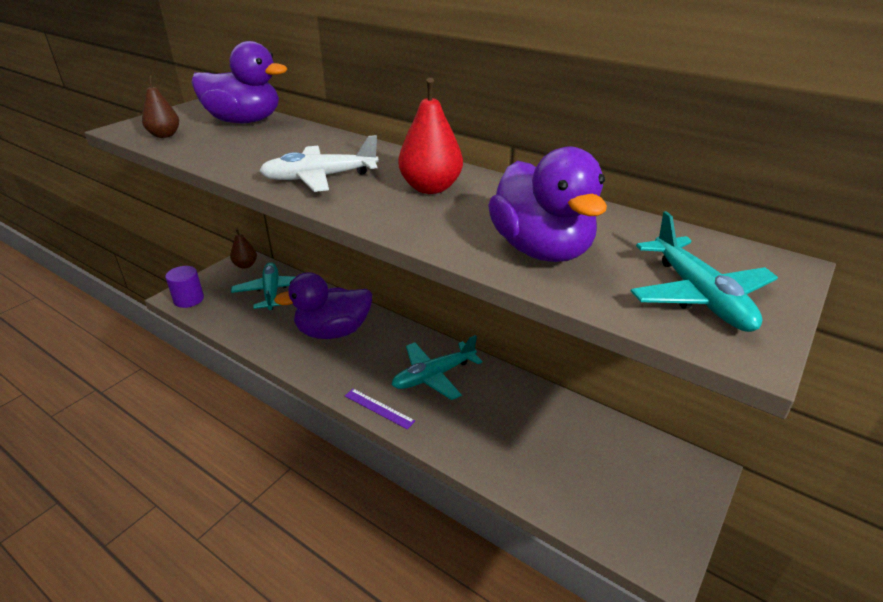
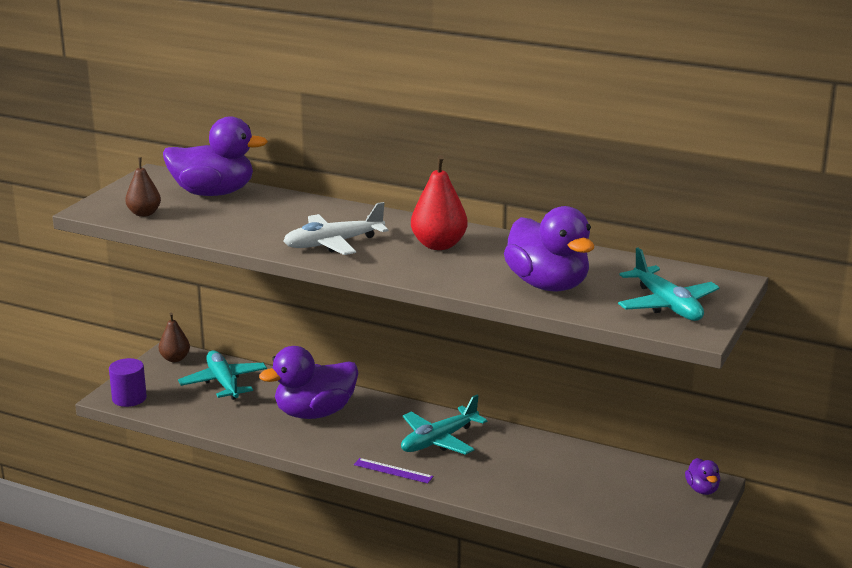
camera: 10 degrees left, 10 degrees down
(694, 477) = (702, 489): none -> purple duck

